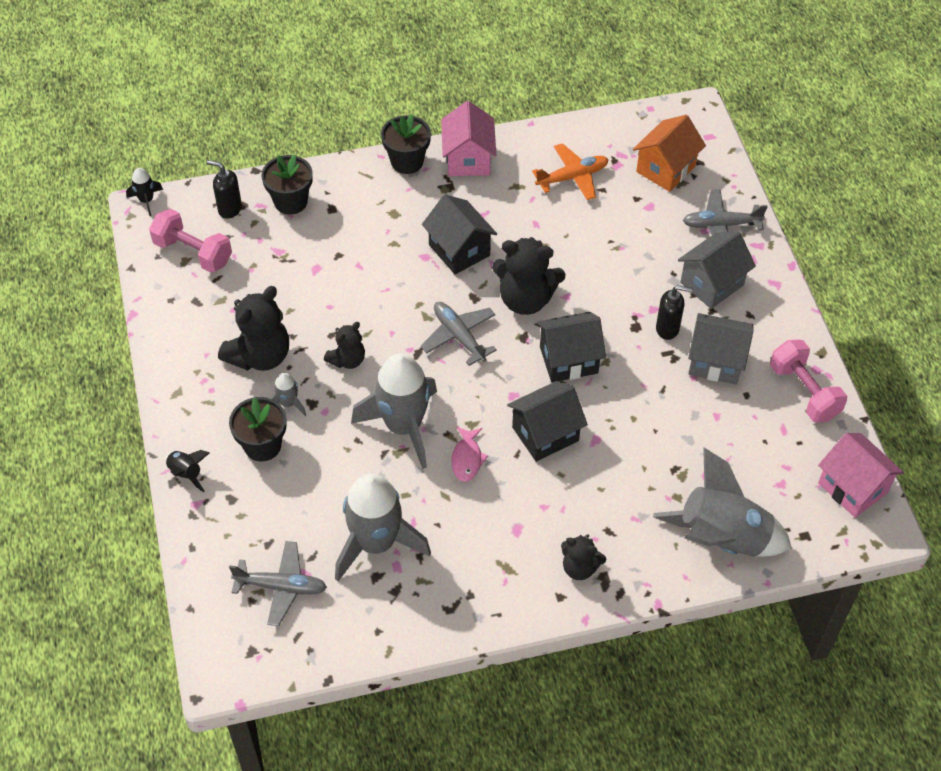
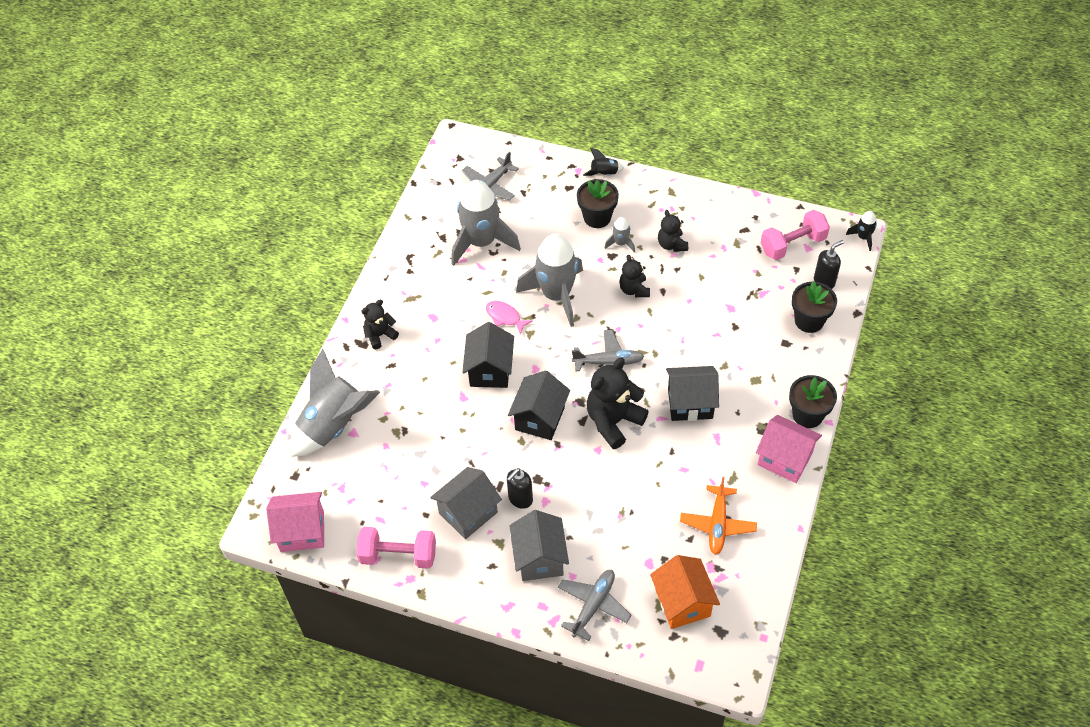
camera: 125 degrees right, 0 degrees up
(260, 356) = (671, 245): black teddy bear -> black teddy bear, size x0.57

